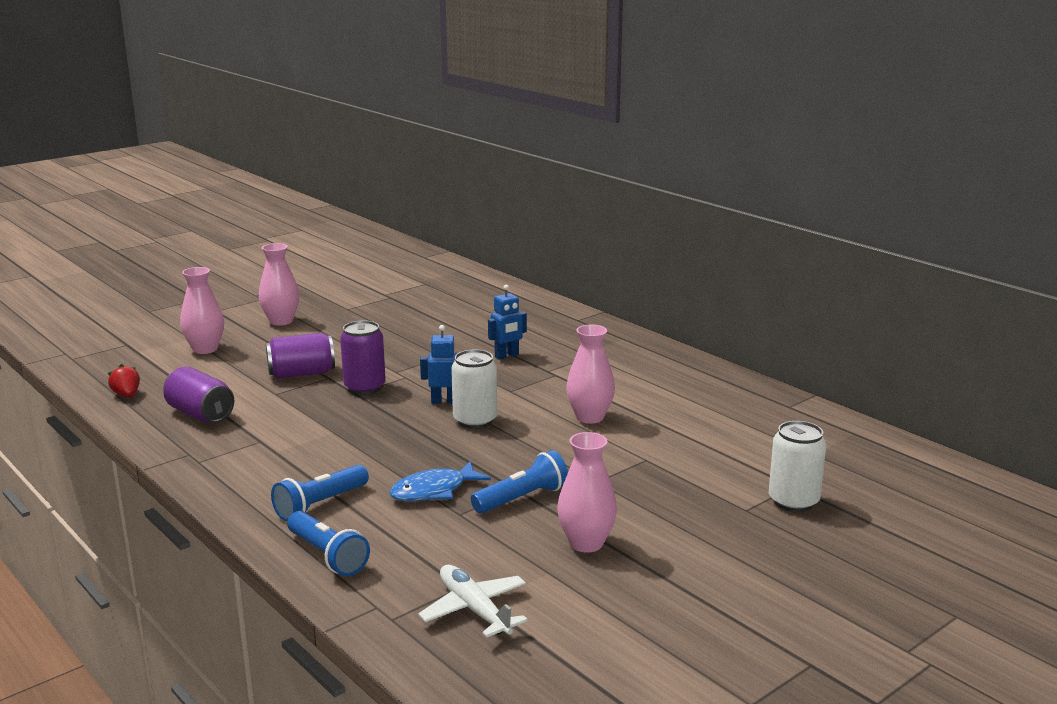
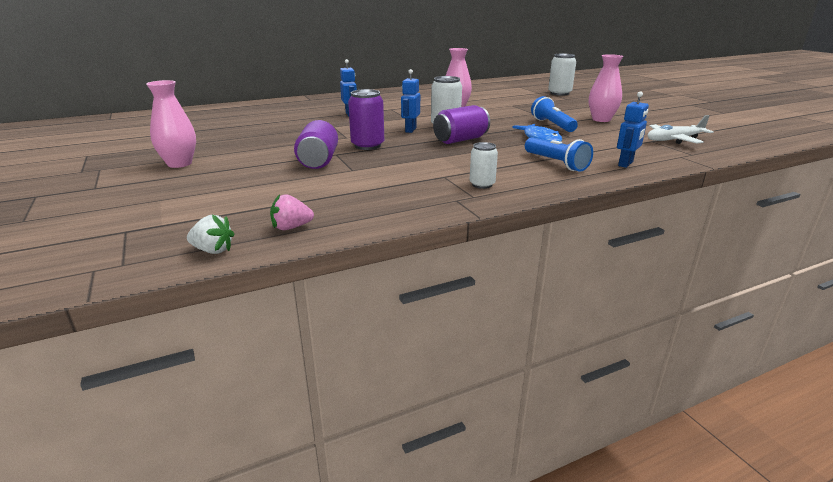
camera: 75 degrees left, 5 degrees up
(88, 378) = (213, 250): none -> white strawberry
(127, 395) = (291, 227): red strawberry -> pink strawberry
(200, 414) = (373, 195): purple can -> purple can (460, 140)
(205, 349) = (206, 193): pink vase -> none
(235, 463) = (482, 184): none -> white can
(327, 556) = (626, 164): blue flashlight -> blue robot

